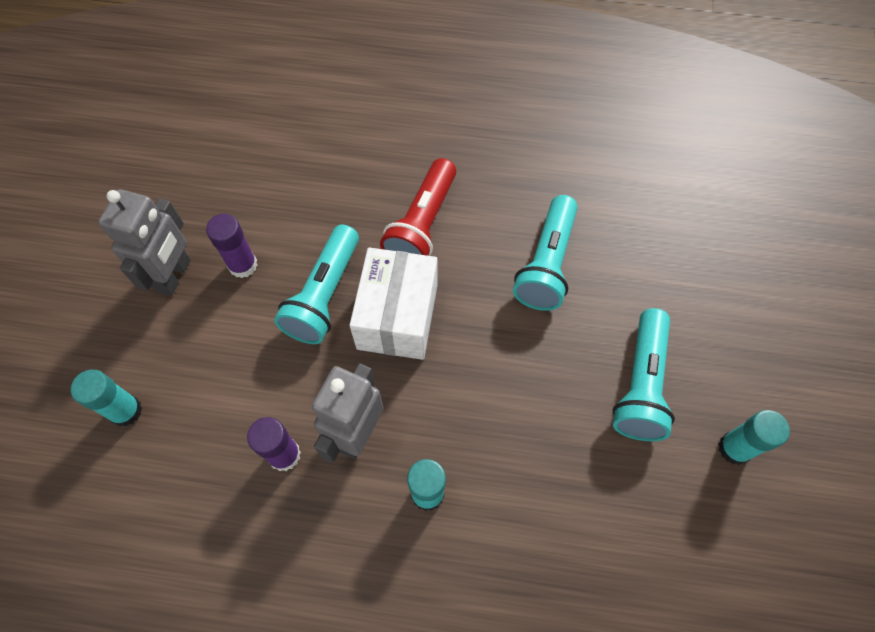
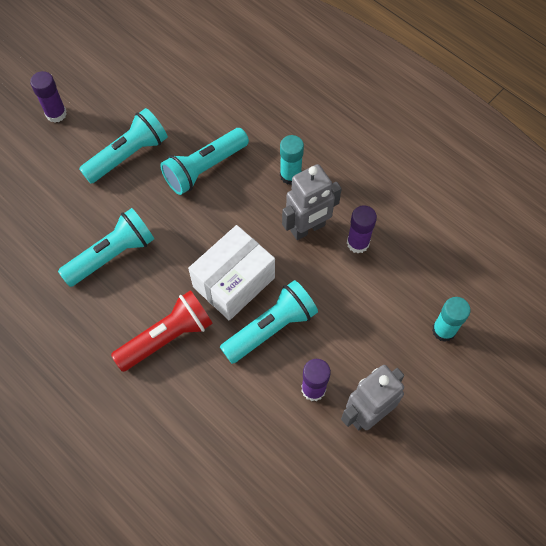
camera: 145 degrees left, 0 degrees up
(539, 429) = (204, 168): none -> turquoise flashlight
(734, 448) = (113, 99): turquoise glue stick -> none
(774, 379) = (56, 114): none -> purple glue stick

